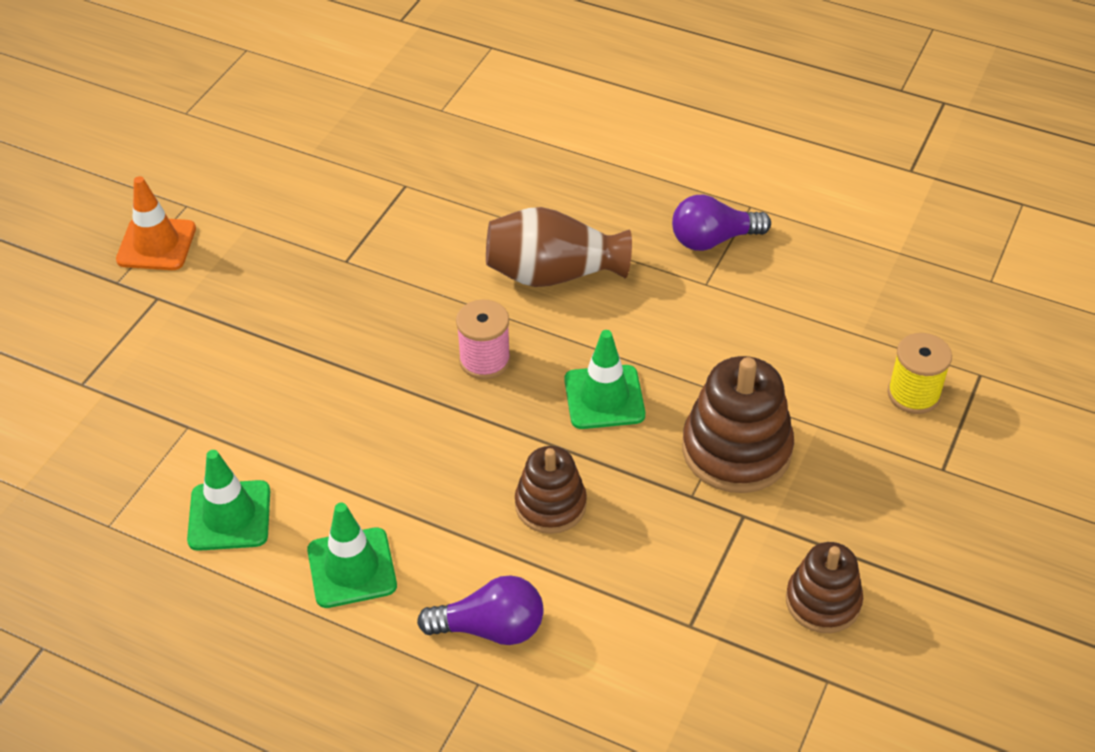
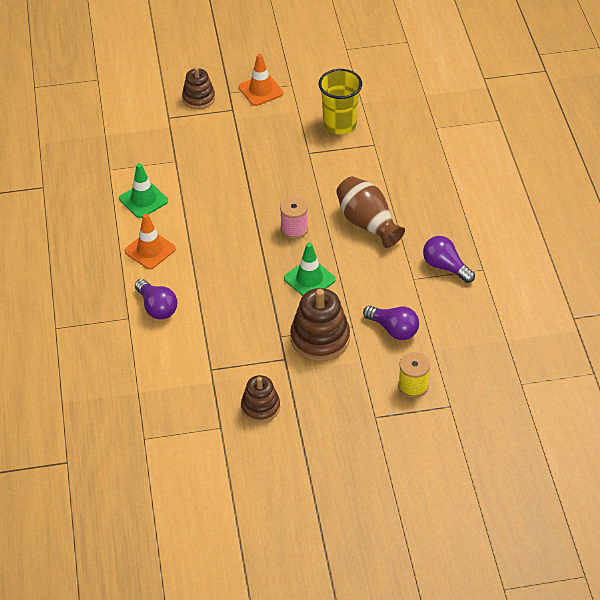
camera: 55 degrees right, 0 degrees up
(326, 198) = (340, 124): none -> yellow cup
(352, 568) = (150, 250): green traffic cone -> orange traffic cone
(550, 505) = (234, 293): brown stacking toy -> brown stacking toy (198, 98)
(787, 357) = (393, 329): none -> purple light bulb

